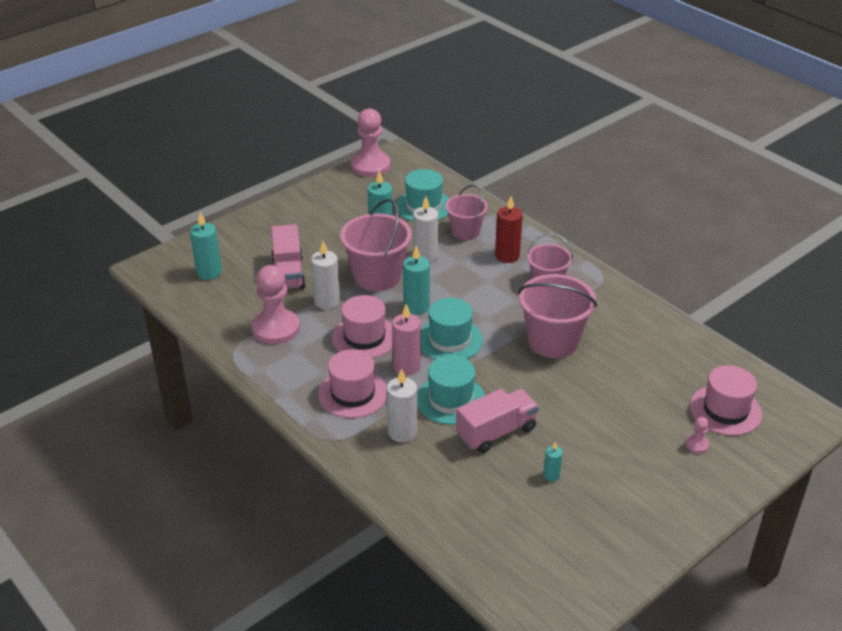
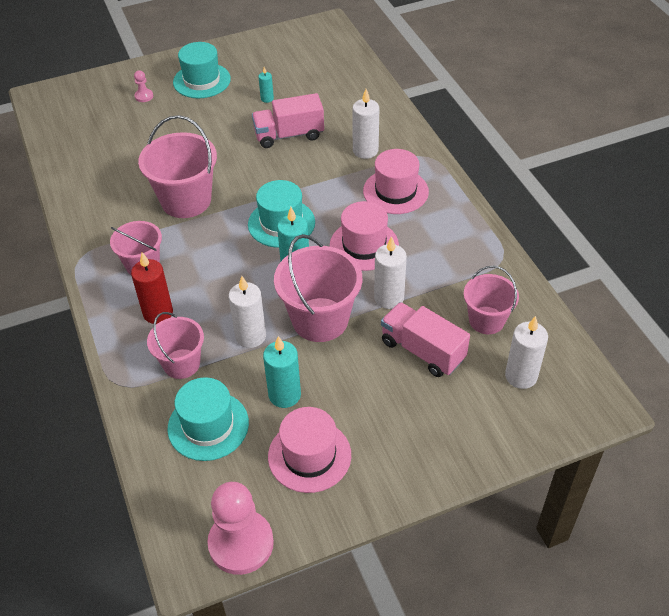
camera: 160 degrees left, 10 degrees up
(209, 272) = (521, 376): turquoise candle -> white candle
(241, 302) = (486, 320): none -> pink bucket
(276, 328) = (453, 276): pink pawn -> none
(288, 273) = (422, 351): pink truck -> pink truck turned 60 degrees counterclockwise
(406, 366) = (336, 206): pink candle -> none
(451, 400) = (311, 168): turquoise hat -> turquoise hat (202, 81)
(725, 410) = (97, 114): pink hat -> pink hat (309, 456)

